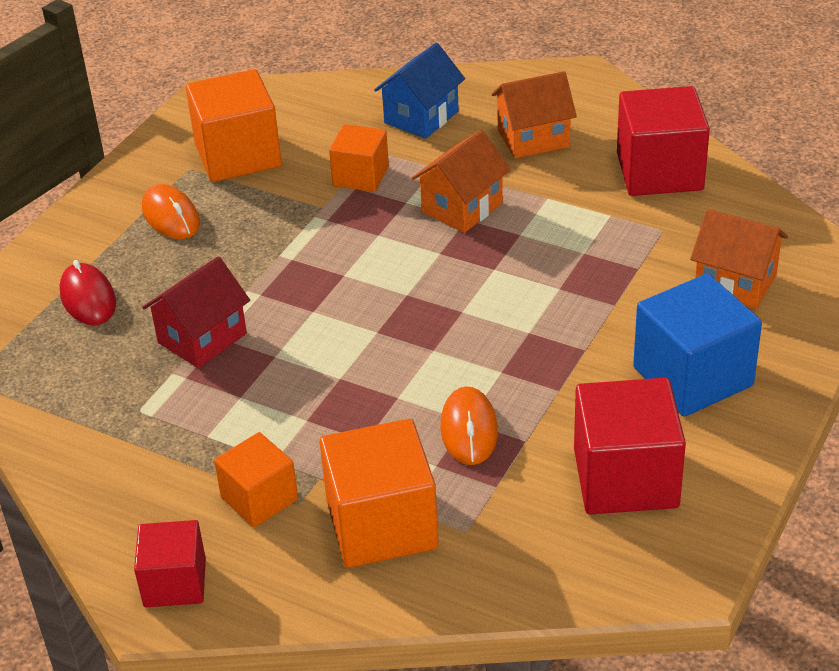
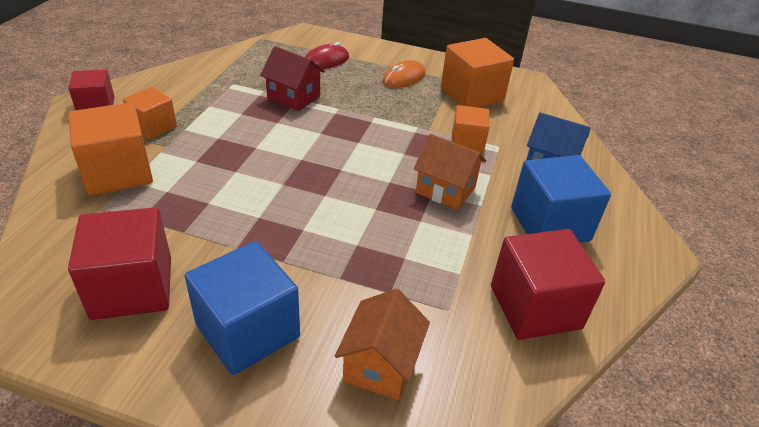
camera: 75 degrees right, 0 degrees up
(469, 429) = (199, 204): orange mouse -> none
(533, 138) = (550, 224): orange house -> blue cube

